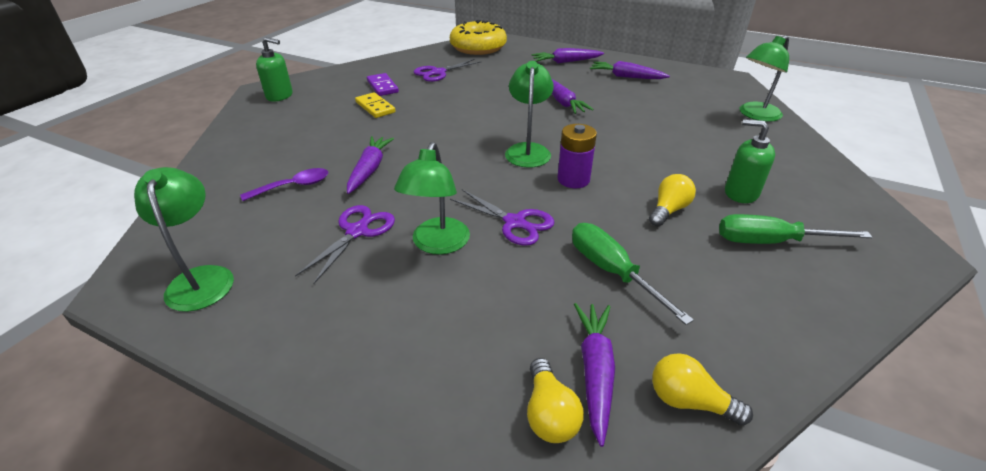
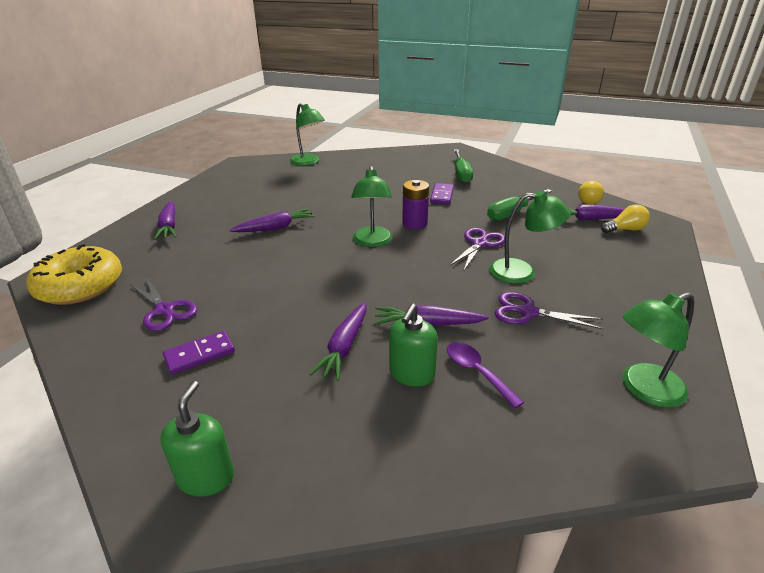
camera: 95 degrees left, 5 degrees down
(375, 107) = (271, 348): yellow domino -> none
(528, 150) = (372, 242): green lamp -> green lamp turned 90 degrees counterclockwise
(626, 77) = (223, 199): purple carrot -> purple carrot (344, 347)
(668, 210) = (442, 195): yellow light bulb -> purple domino
(740, 193) = (415, 176): green soap dispenser -> green soap dispenser (411, 374)

